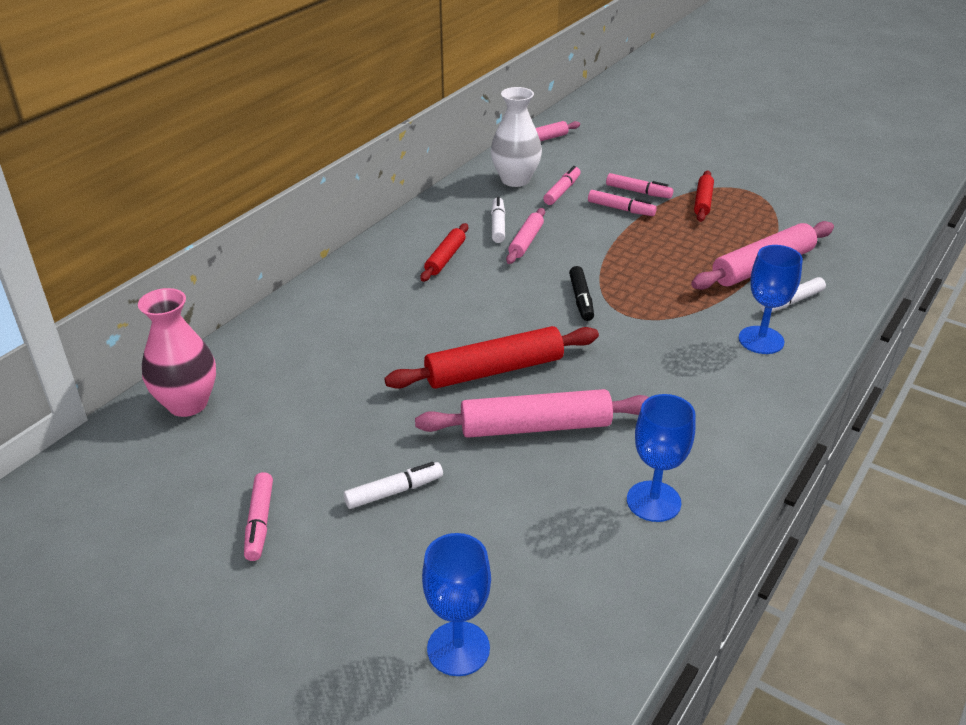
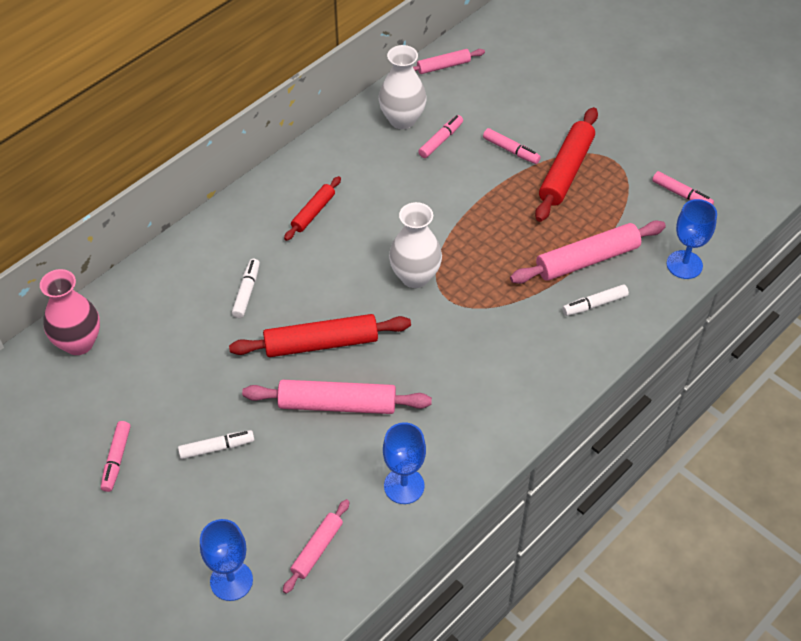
camera: 10 degrees right, 15 degrees up
(498, 225) = (370, 178): white marker -> white marker (247, 292)
(526, 241) = (388, 201): pink rolling pin -> pink rolling pin (317, 549)
(581, 299) = (415, 276): black marker -> white vase
(621, 209) = (487, 171): pink marker -> pink marker (681, 194)
(703, 202) = (566, 171): red rolling pin -> red rolling pin, size x1.75
(761, 340) = (550, 343): blue goblet -> blue goblet (684, 264)

